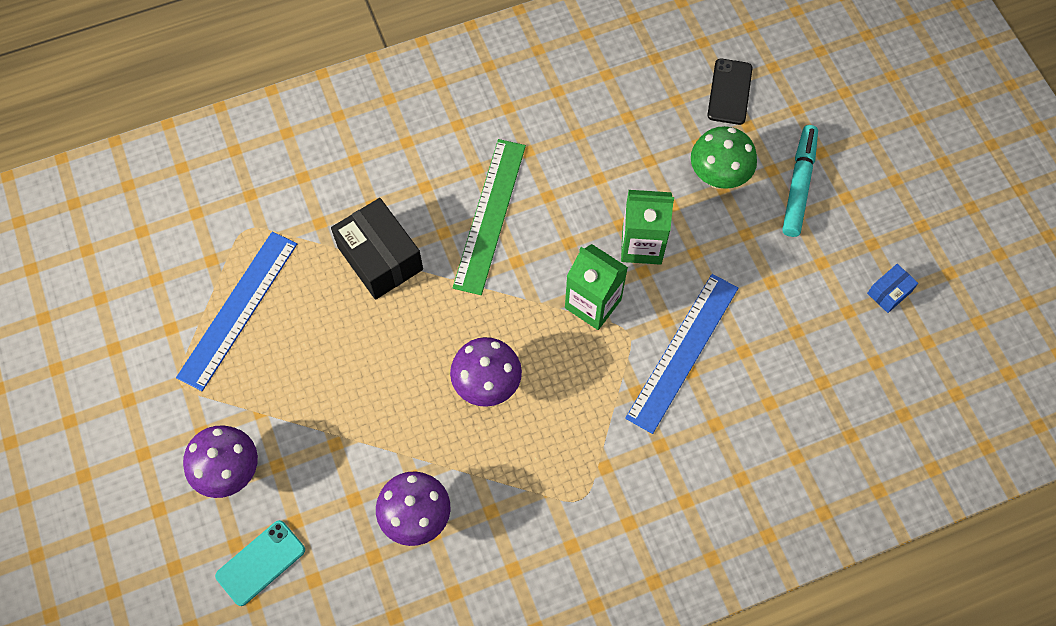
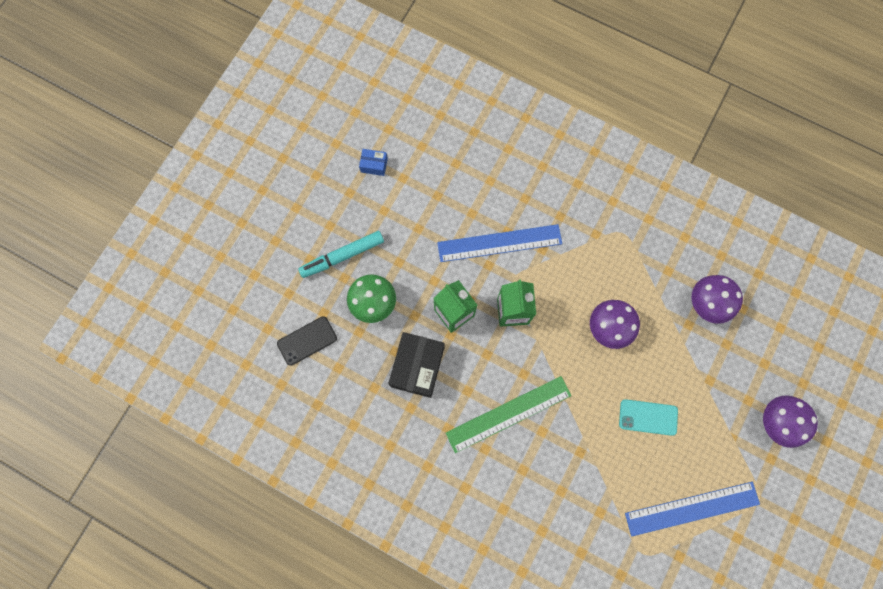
camera: 130 degrees left, 10 degrees up
(261, 563) = (799, 361): turquoise phone -> turquoise phone (648, 417)
(380, 258) = (589, 454): black box -> black box (417, 367)

